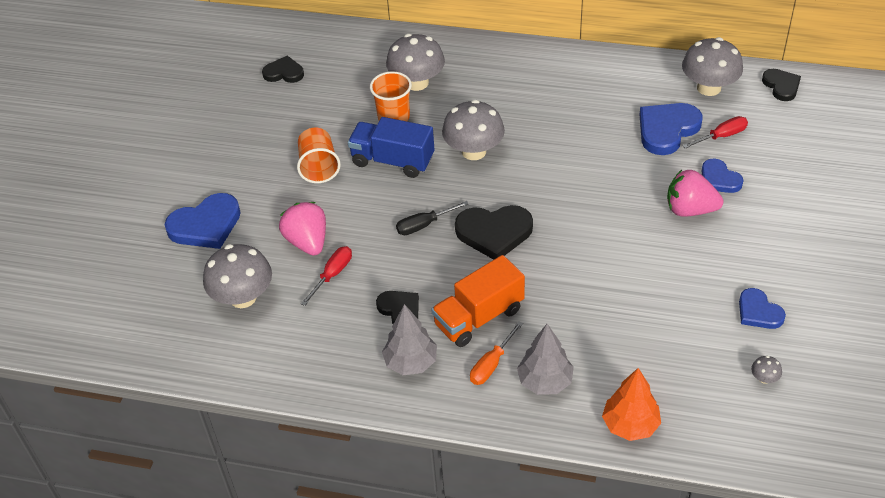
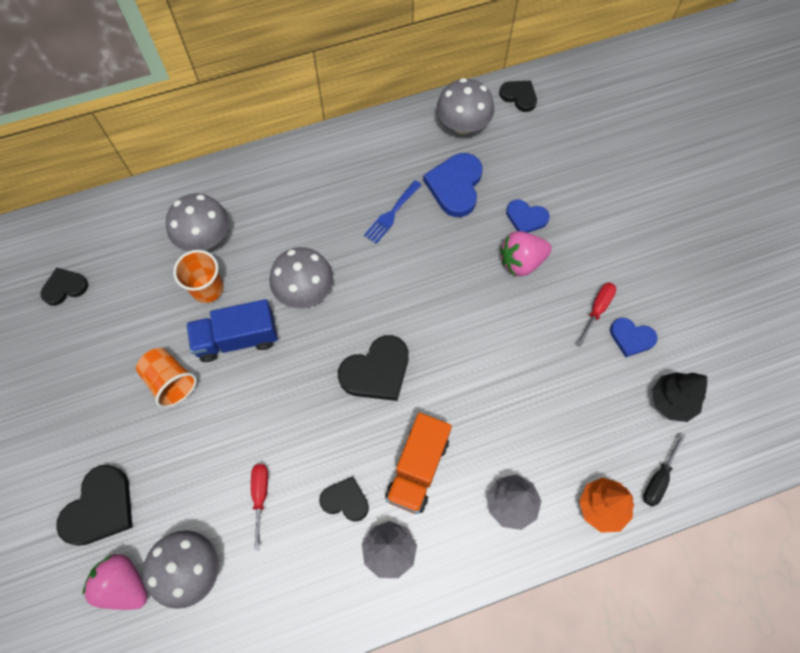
camera: 35 degrees left, 20 degrees up
(206, 225) = (100, 508): blue heart -> black heart
(307, 242) = (213, 473): pink strawberry -> pink strawberry (124, 584)
(424, 225) = (310, 396): black screwdriver -> black screwdriver (658, 479)
(491, 364) = (458, 512): orange screwdriver -> none
(591, 127) = (391, 214): none -> blue fork
(721, 136) = (502, 172): red screwdriver -> red screwdriver (597, 309)
(764, 378) = (672, 401): grey mushroom -> black tree

